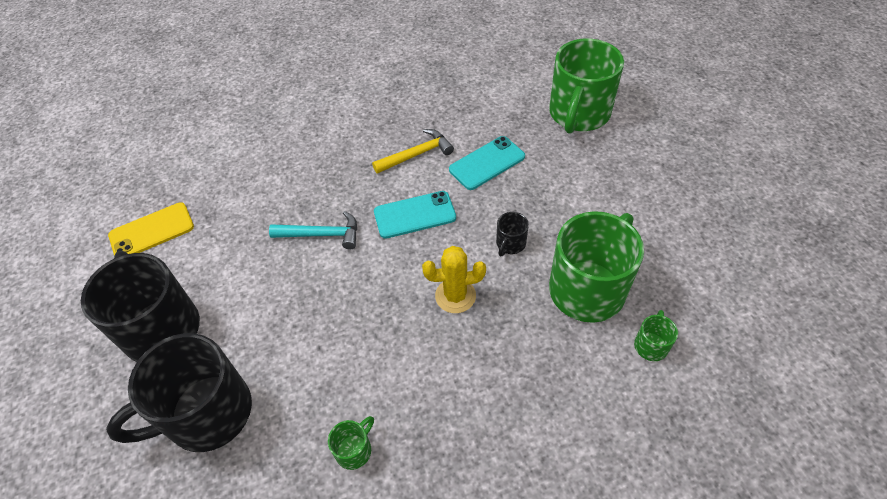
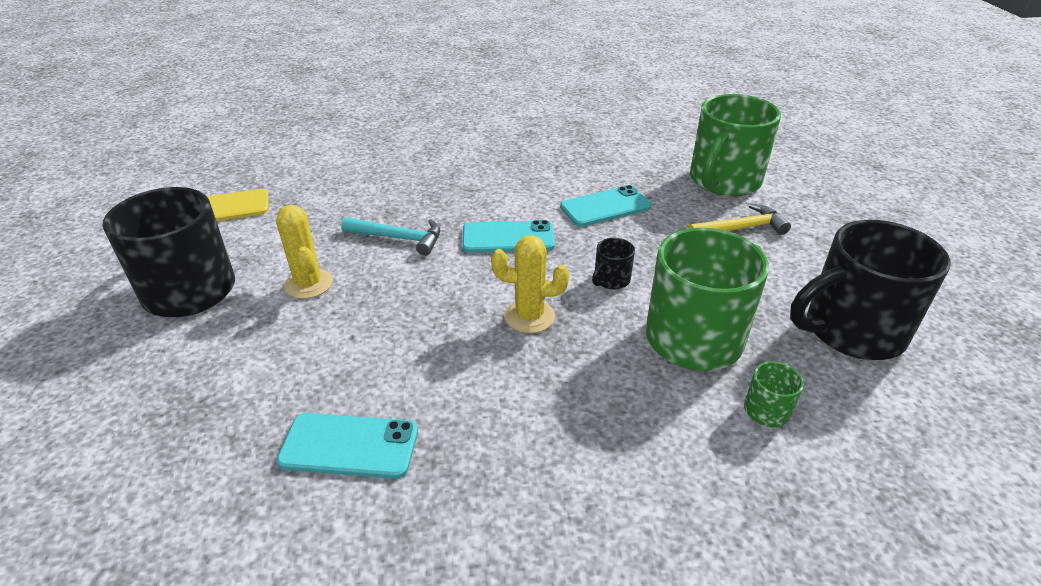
camera: 10 degrees right, 15 degrees down
(207, 414) = (196, 375): black mug -> black mug (851, 331)
(262, 301) = (308, 284): none -> yellow cactus
(354, 450) = (349, 446): green mug -> turquoise phone
(416, 154) = (529, 189): yellow hammer -> yellow hammer (740, 229)

